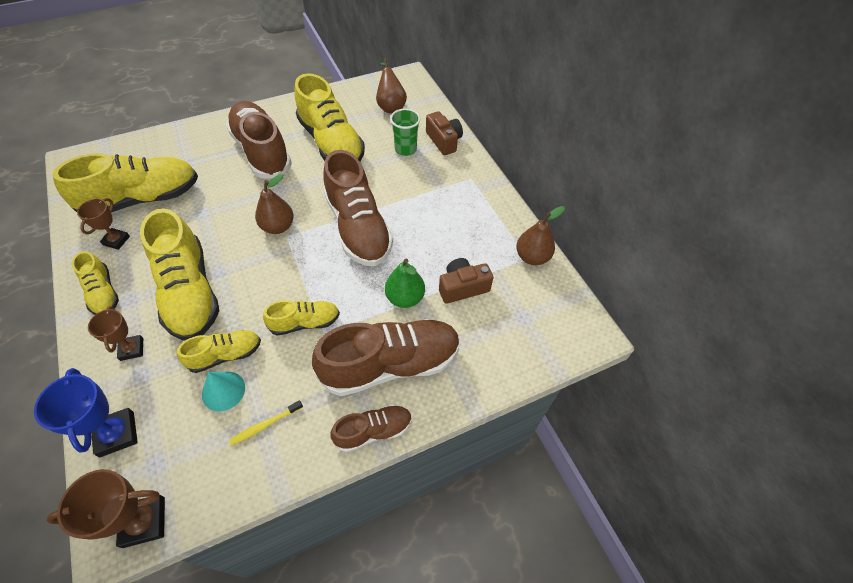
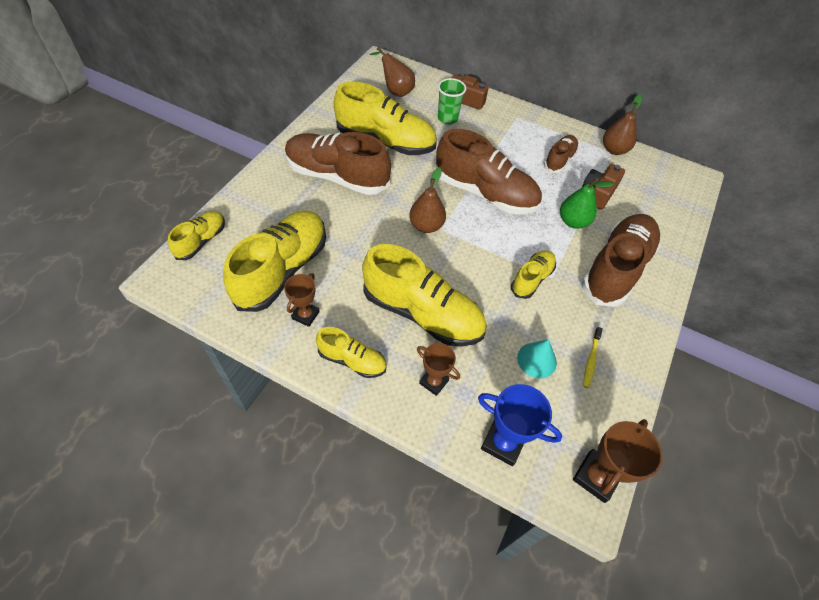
camera: 40 degrees left, 0 degrees up
(116, 240) = (305, 315): brown trophy -> brown trophy turned 45 degrees clockwise
(225, 355) = (507, 337): yellow shoe -> yellow shoe (201, 241)
(373, 431) = (655, 315): brown shoe -> brown shoe (559, 160)

